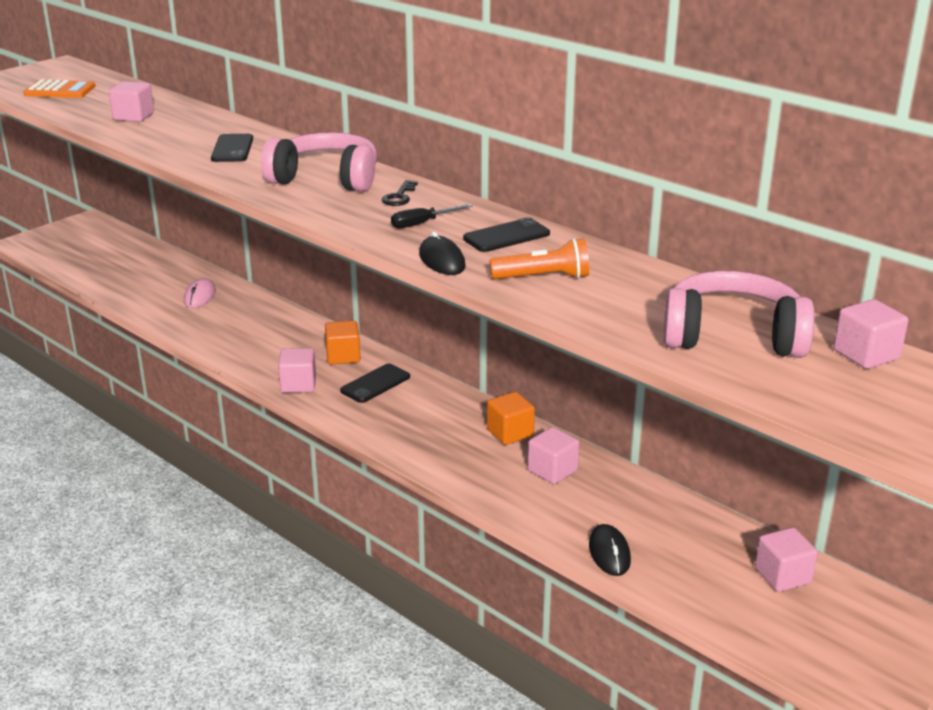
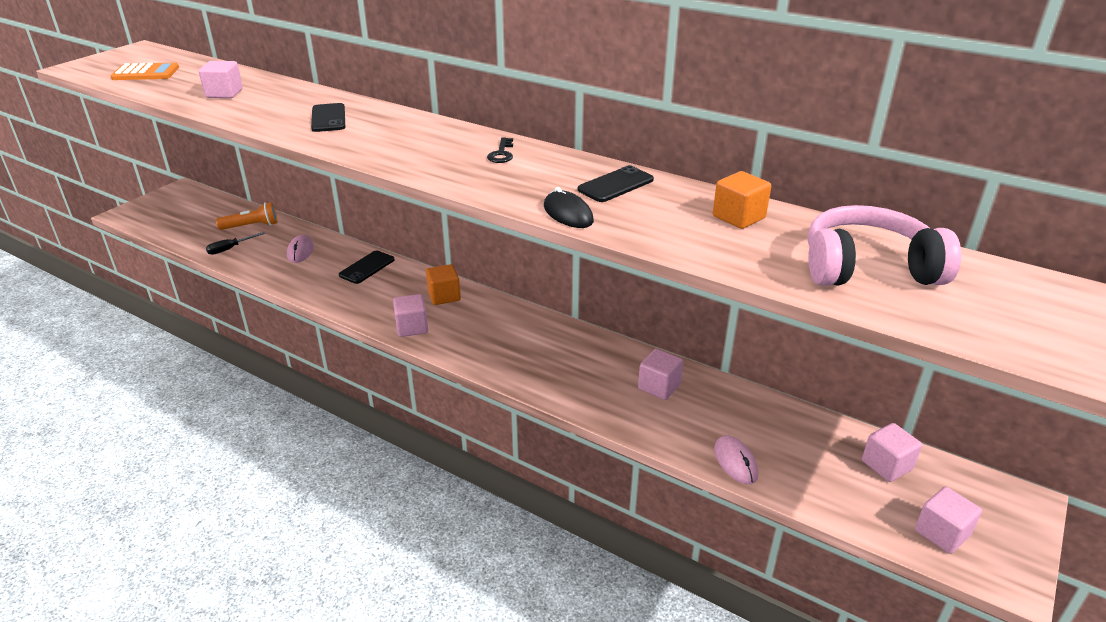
camera: 10 degrees left, 5 degrees up
(326, 179) = (427, 141): pink headphones -> none
(375, 384) = (480, 320): black phone -> black phone (367, 267)
(422, 223) = (533, 178): black screwdriver -> black screwdriver (230, 249)
(510, 433) = (611, 354): orange cube -> orange cube (738, 217)
(543, 278) = (669, 223): orange flashlight -> orange flashlight (251, 226)
(609, 553) = (735, 462): black mouse -> pink mouse
(866, 355) = (992, 275): pink cube -> pink cube (942, 533)

